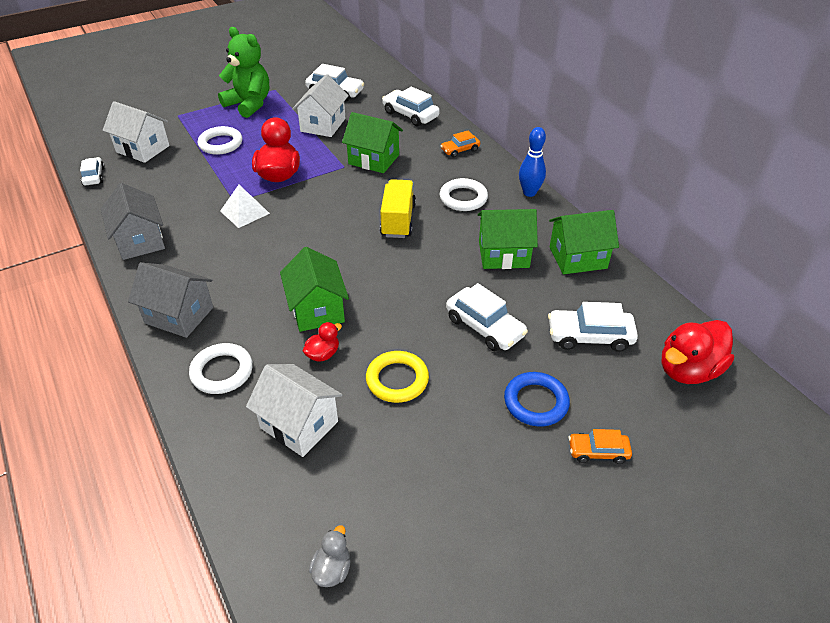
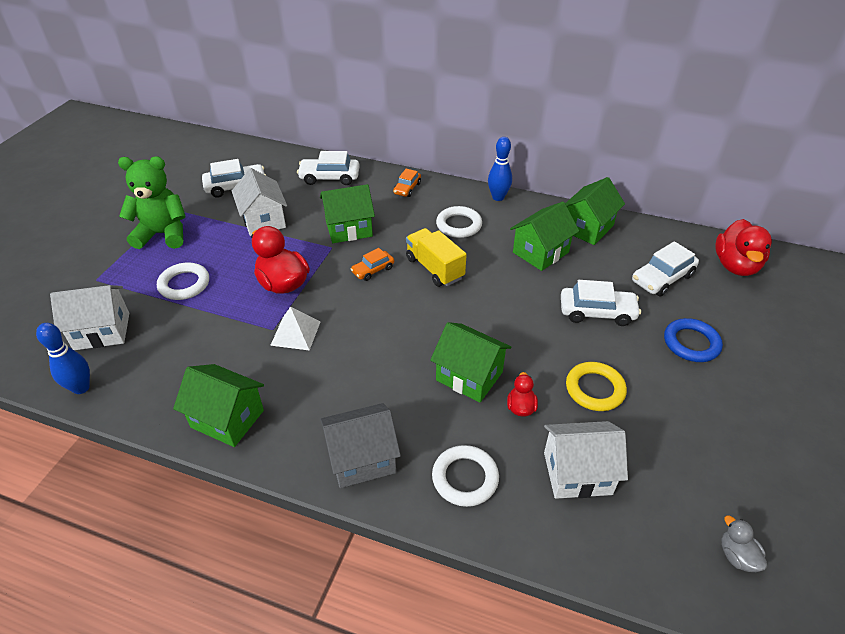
camera: 40 degrees left, 0 degrees up
(94, 176) = (81, 388): white car -> blue bowling pin
(140, 241) = (227, 419): grey house -> green house
(598, 452) = (761, 350): orange car -> orange car (373, 270)

